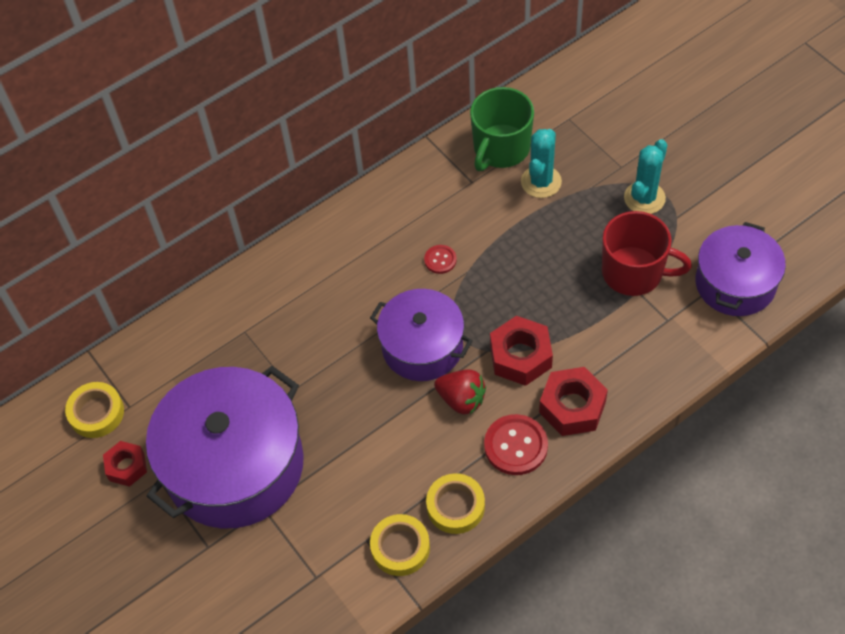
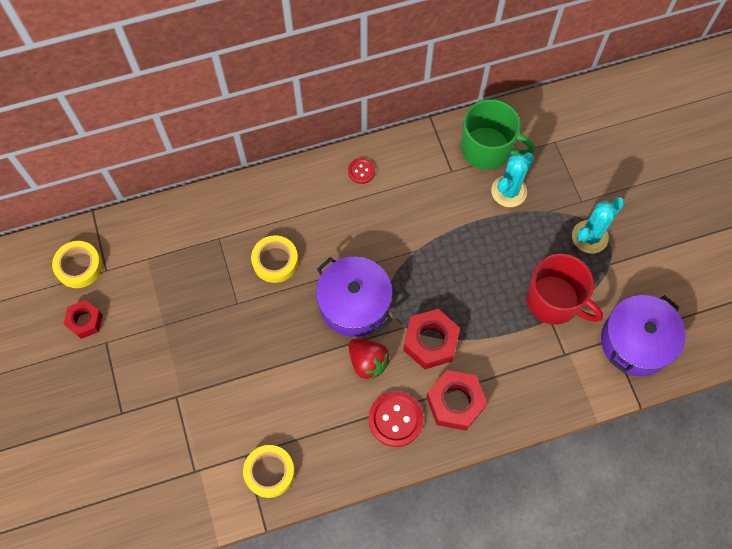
camera: 15 degrees right, 10 degrees up
(234, 465) = (168, 351): purple pot -> none
(440, 260) = (398, 232): red button -> red button (361, 171)
(455, 506) = (327, 453): yellow tape -> yellow tape (275, 261)
(501, 148) = (487, 149): green mug -> green mug turned 120 degrees counterclockwise

